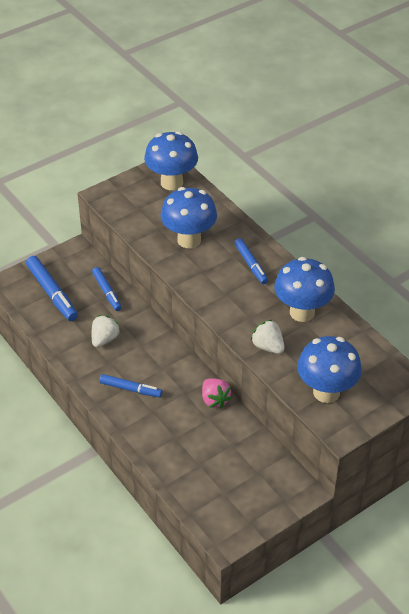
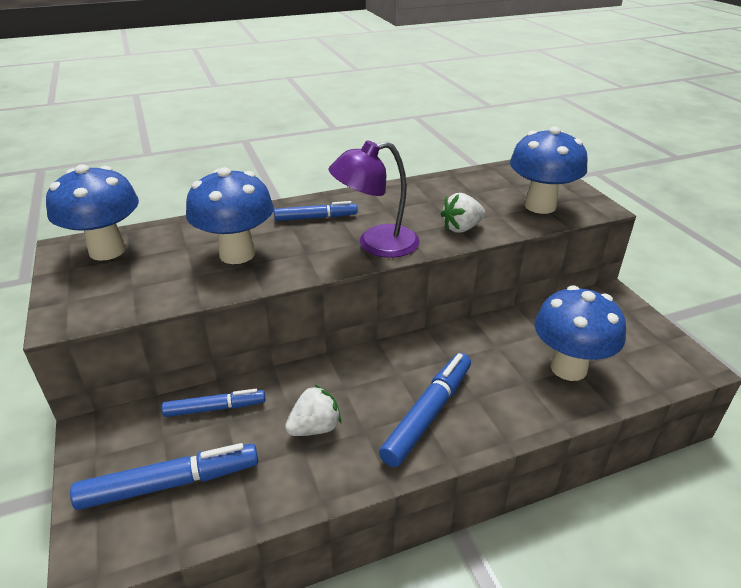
camera: 75 degrees left, 10 degrees down
(104, 339) = (315, 428): white strawberry -> white strawberry turned 105 degrees clockwise
(130, 389) = (428, 414): blue marker -> blue marker, size x1.55
(215, 400) = (467, 335): pink strawberry -> none
(226, 303) = (376, 244): none -> purple lamp
(302, 312) = (413, 200): blue mushroom -> blue mushroom (568, 368)

